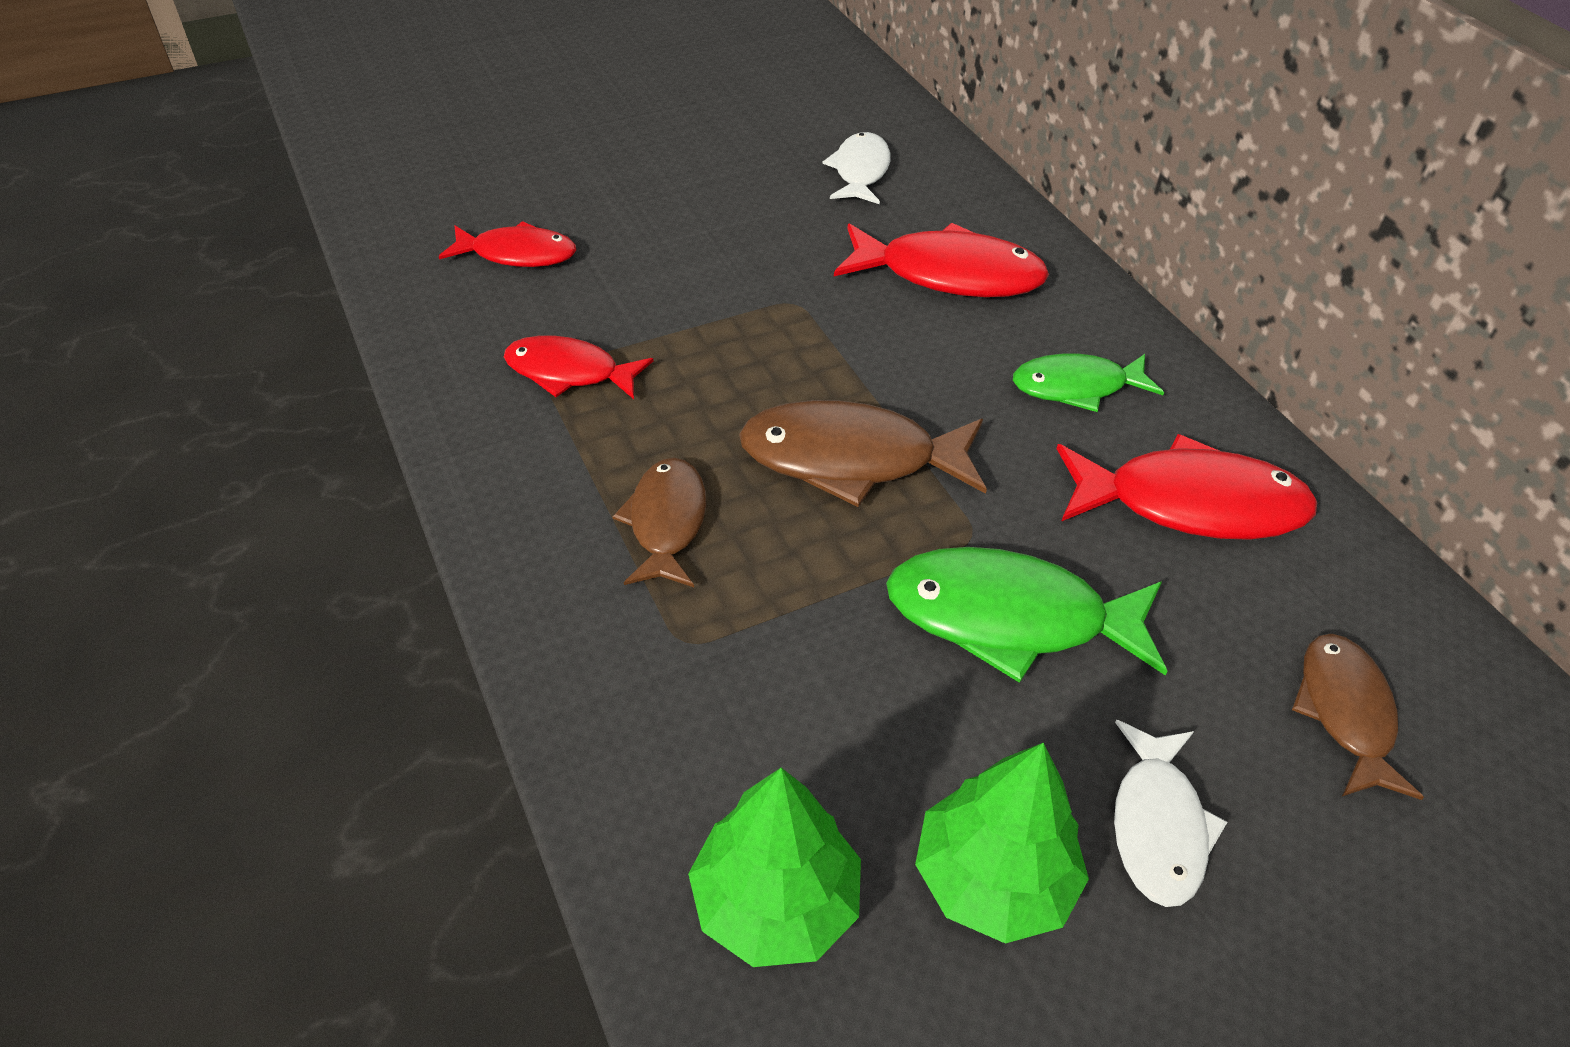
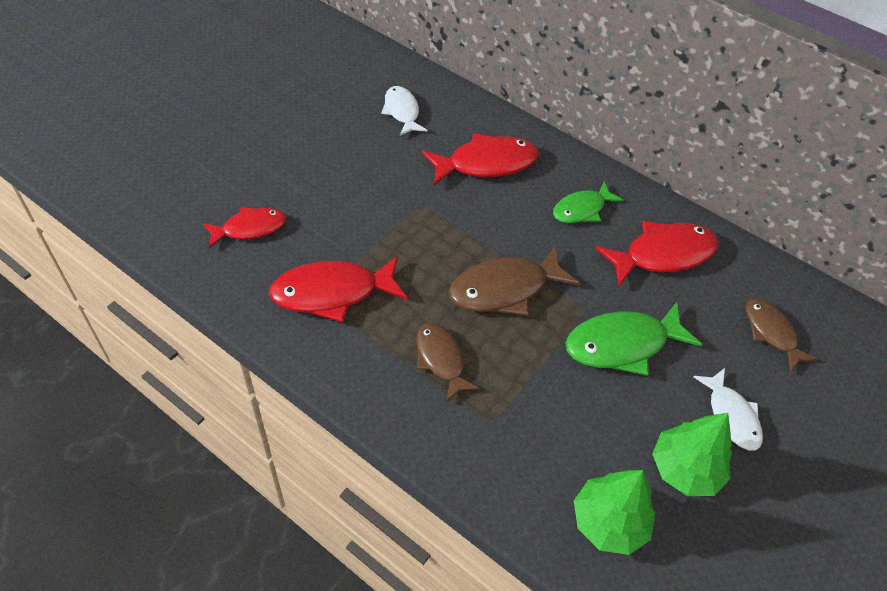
camera: 30 degrees left, 5 degrees up
(569, 372) = (332, 293): red fish -> red fish, size x1.56

